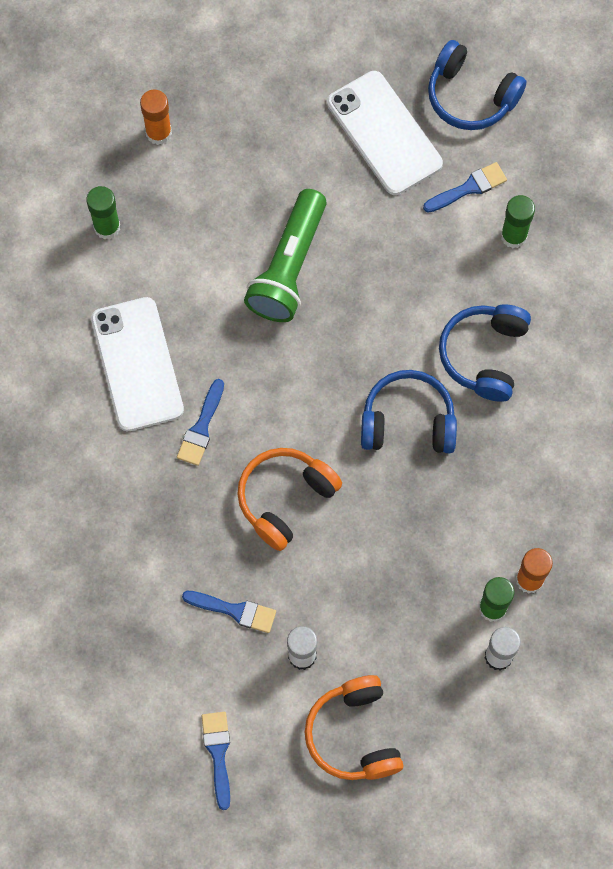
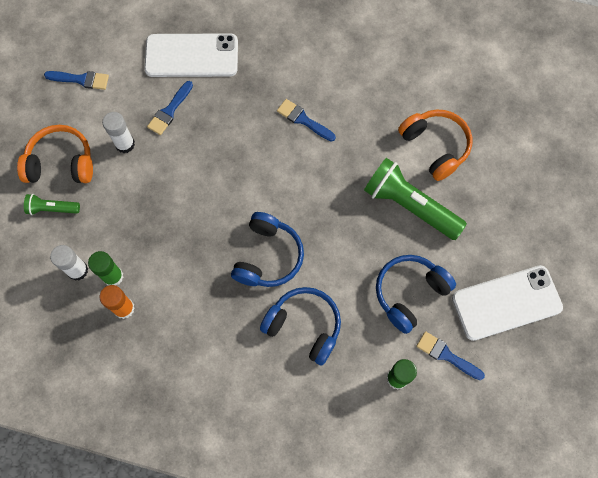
camera: 105 degrees right, 0 degrees up
(107, 227) = (468, 94): green glue stick -> none
(137, 364) = (360, 90): white phone -> white phone (191, 56)
(158, 133) = (537, 143): orange glue stick -> none
(285, 499) = (236, 160): orange headphones -> orange headphones (435, 146)
(424, 722) = (52, 208): none -> green flashlight
(469, 188) = (446, 355): blue brush -> blue brush turned 135 degrees clockwise
(470, 96) = (527, 380): blue headphones -> blue headphones (409, 293)

